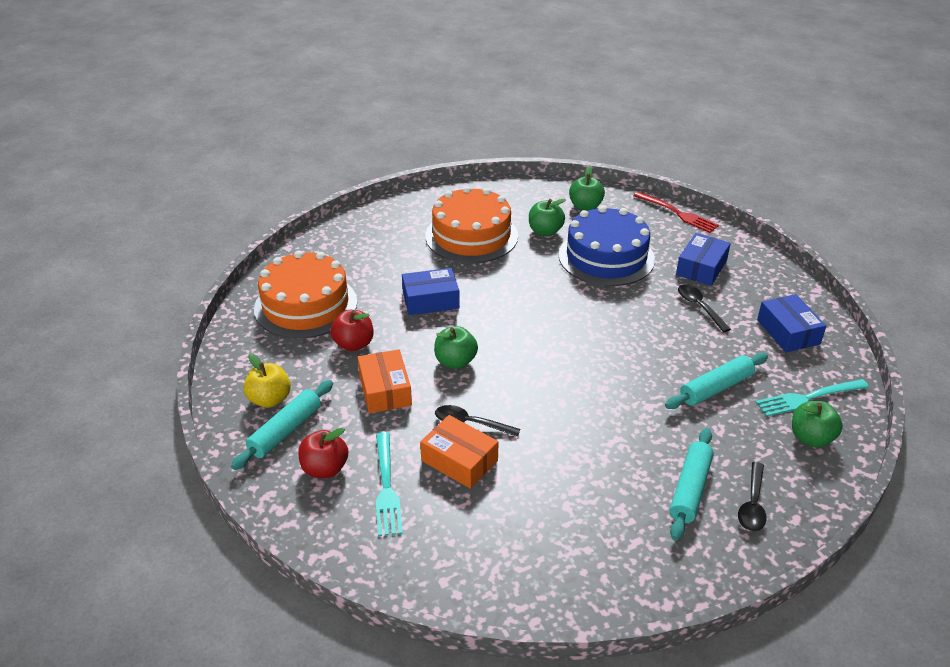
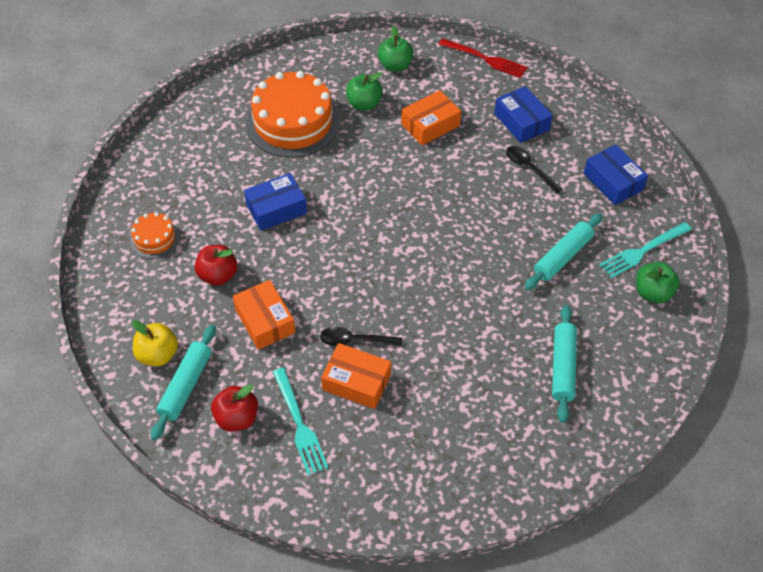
camera: 15 degrees left, 15 degrees up
(305, 305) = (154, 239): orange cake -> orange cake, size x0.48
(455, 361) = (321, 275): green apple -> none
(606, 257) = (430, 125): blue cake -> orange box
(701, 268) = (521, 122): blue box -> blue box turned 45 degrees counterclockwise
(752, 504) = (617, 370): black spoon -> none

